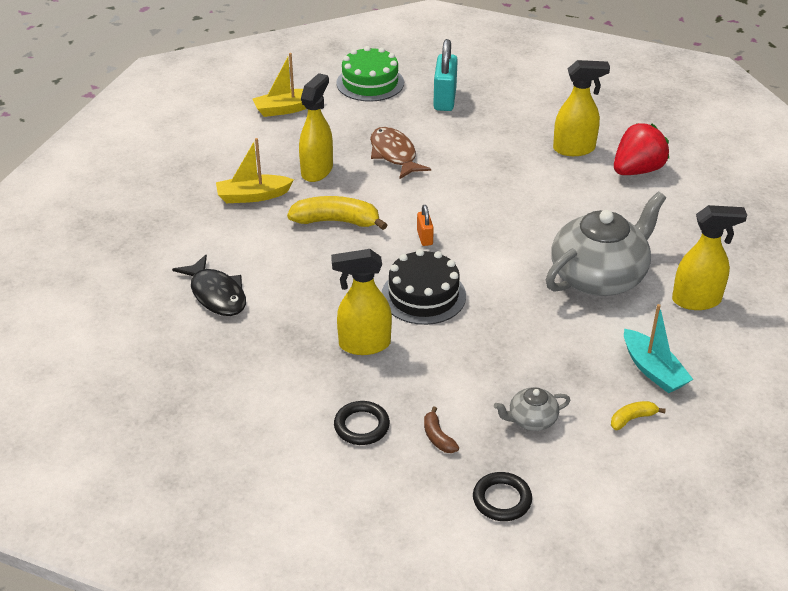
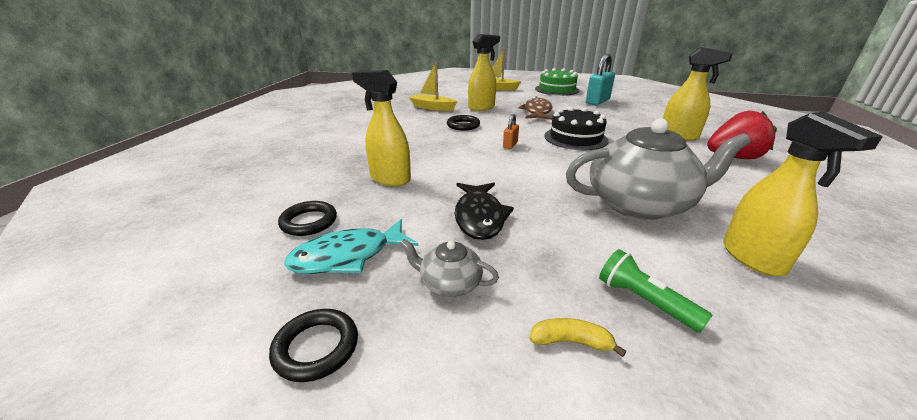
camera: 35 degrees right, 10 degrees down
(216, 294) = (349, 132): black fish -> black fish (479, 217)
(336, 221) = (463, 125): yellow banana -> black ring
(423, 295) = (469, 169): black cake -> black cake (575, 138)
(438, 437) = (348, 256): brown banana -> turquoise fish
(653, 370) = (644, 301): turquoise boat -> green flashlight
(697, 300) = (753, 258): yellow spray bottle -> yellow spray bottle turned 45 degrees clockwise

